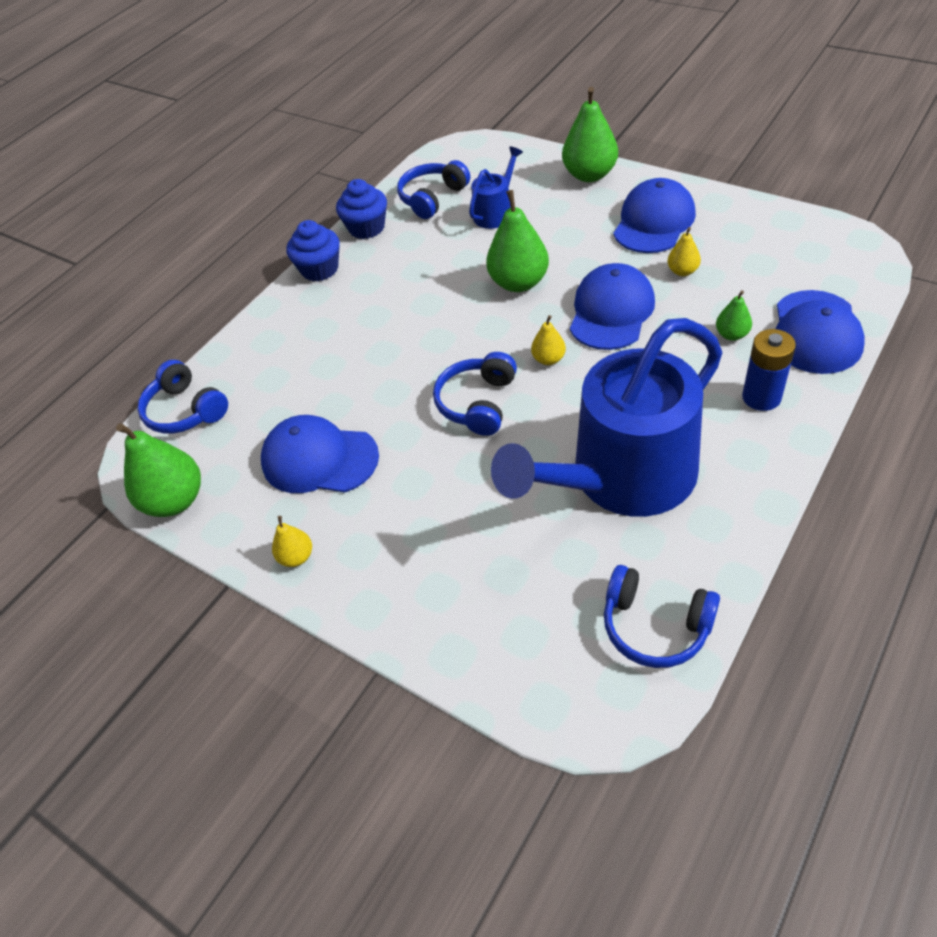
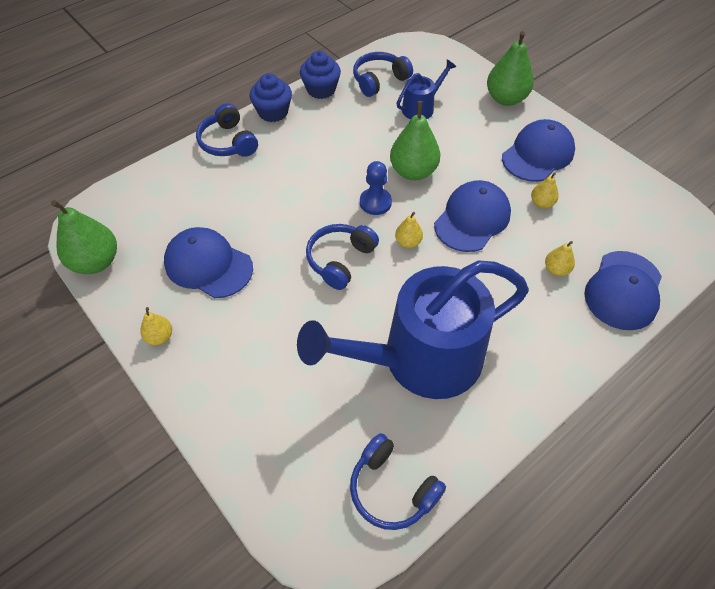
camera: 10 degrees right, 5 degrees up
(185, 410) = (132, 194): blue headphones -> blue headphones (228, 142)
(490, 329) = (375, 202): none -> blue pawn
(731, 335) = (556, 269): green pear -> yellow pear
(761, 397) = (556, 330): blue battery -> none

